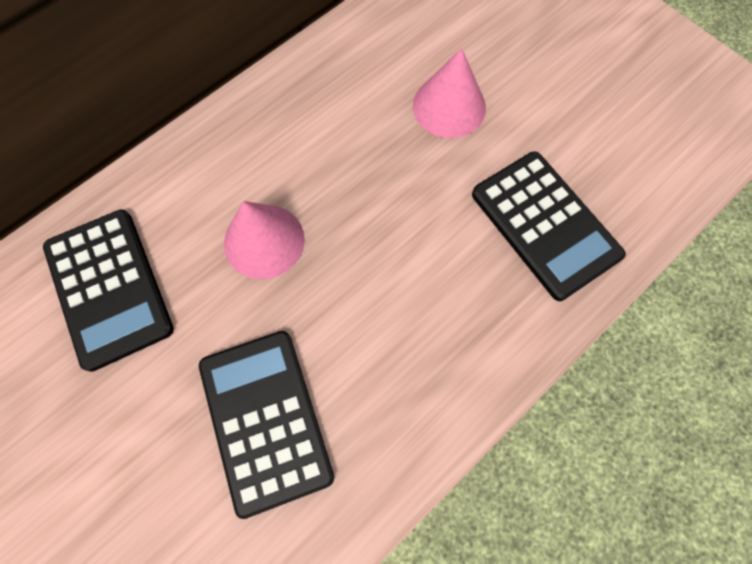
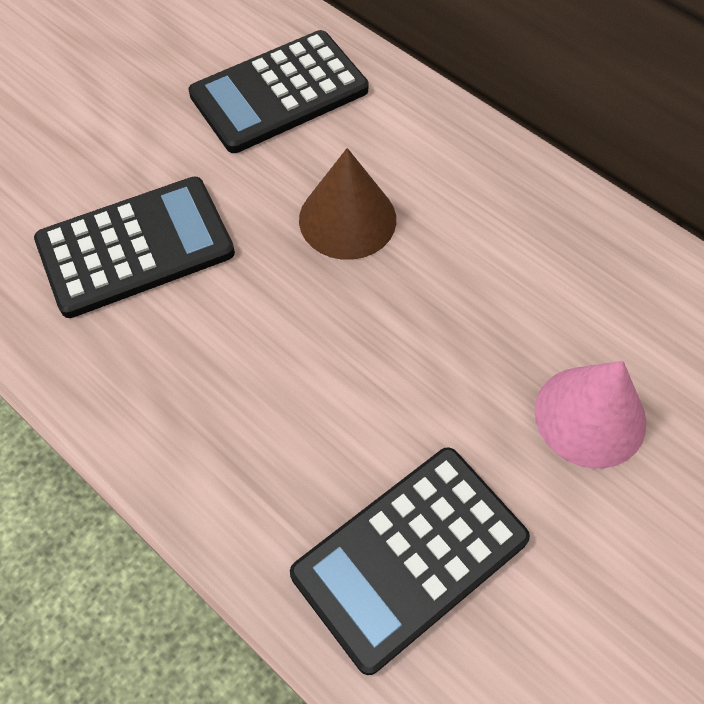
camera: 85 degrees right, 10 degrees down
(264, 241) = (347, 219): pink cone -> brown cone

